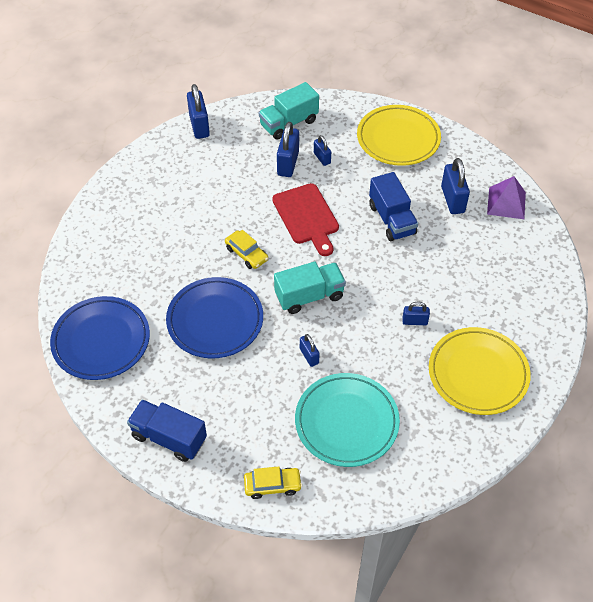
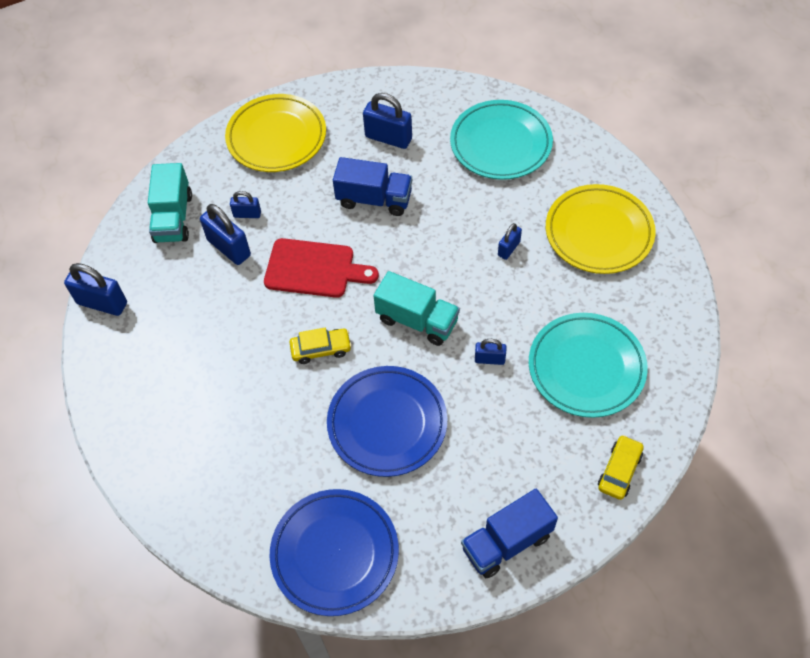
camera: 55 degrees left, 5 degrees up
(309, 296) = (417, 320): turquoise truck -> turquoise truck turned 105 degrees clockwise
(506, 203) = (424, 100): purple pyramid -> none
(508, 269) = (500, 144): none -> turquoise plate

